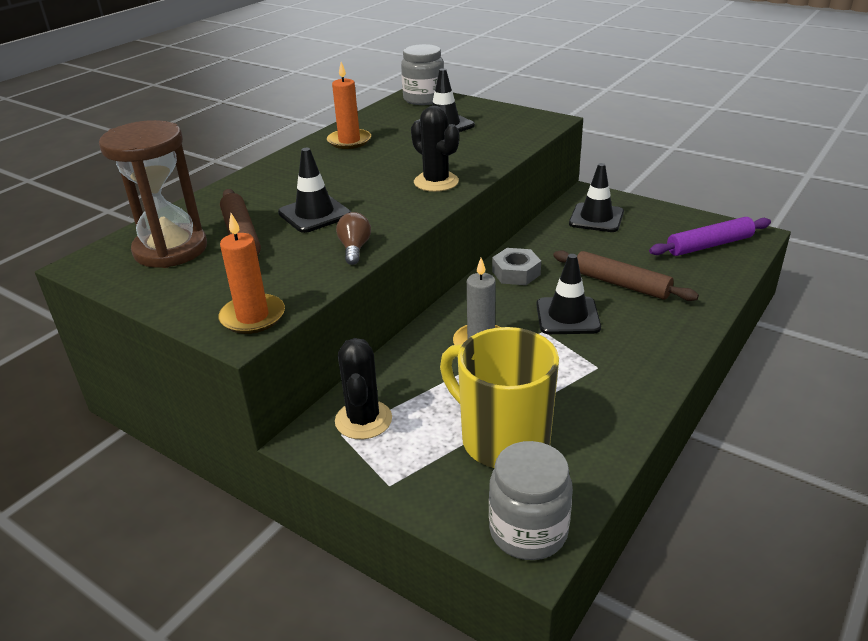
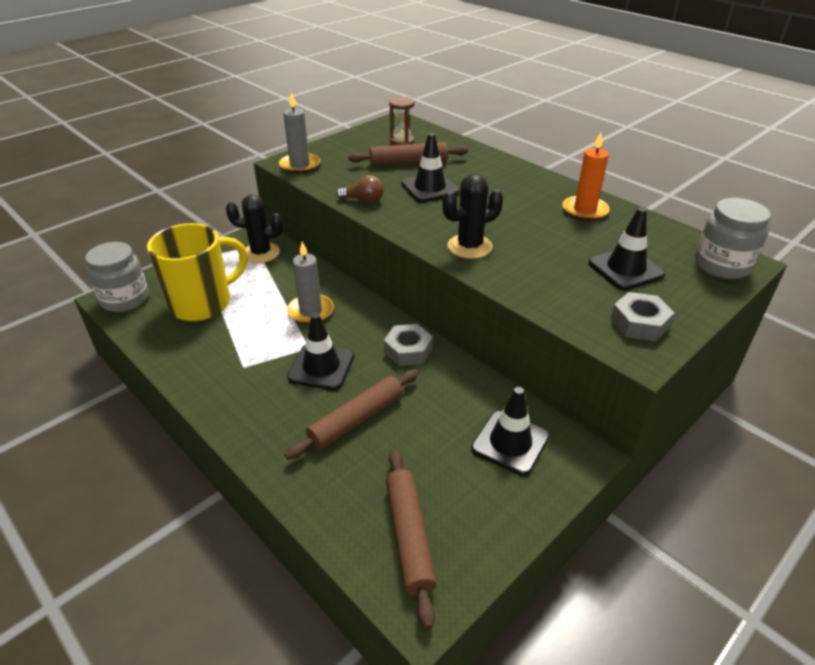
camera: 100 degrees right, 5 degrees up
(170, 249) = (402, 141): brown hourglass -> brown hourglass, size x0.50
(253, 317) = (300, 165): orange candle -> grey candle
(514, 120) = (639, 323): none -> grey nut
(709, 245) = (409, 537): purple rolling pin -> brown rolling pin

